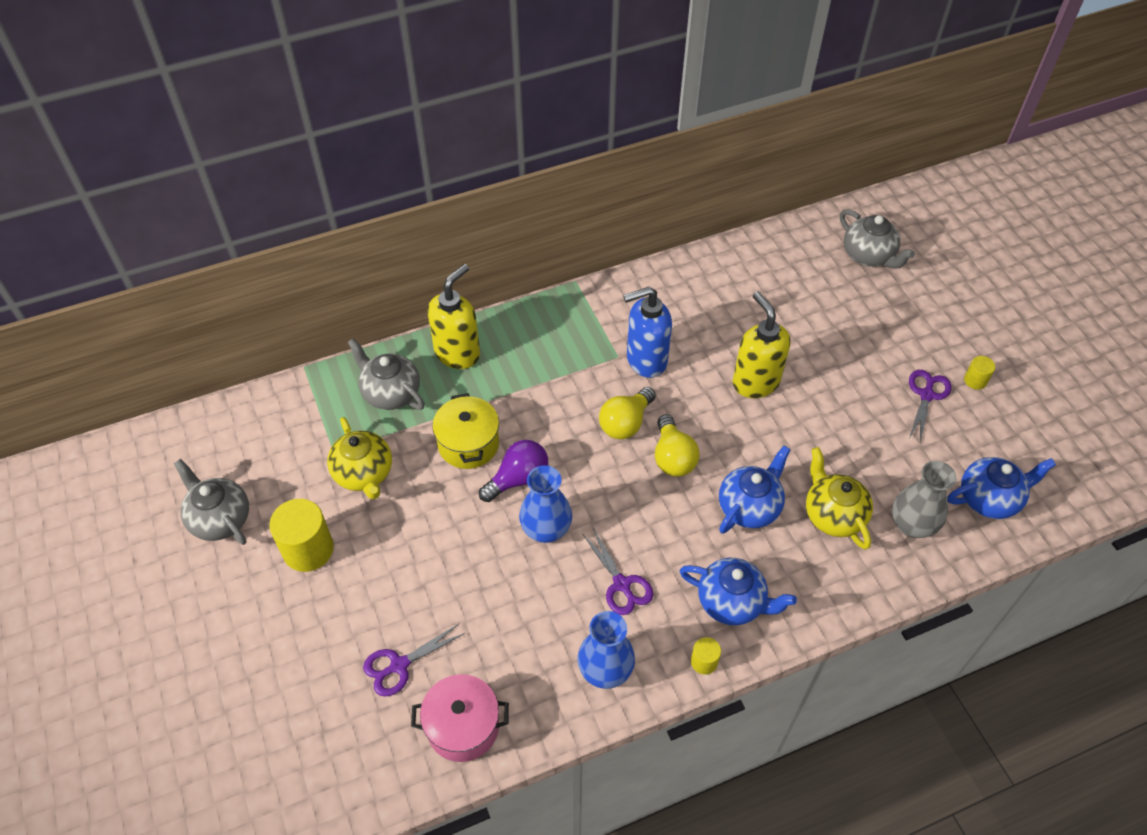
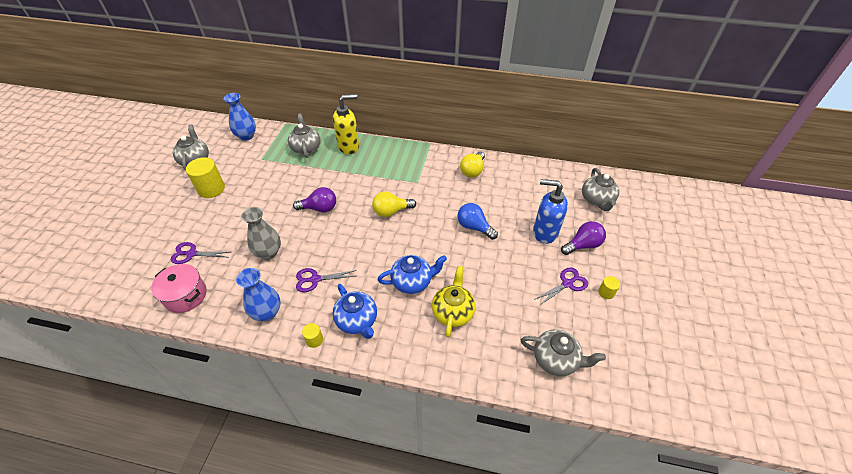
camera: 35 degrees right, 5 degrees down
(364, 473) = (262, 172): yellow teapot -> none
(468, 444) = (315, 183): yellow pot -> none
(546, 529) = (308, 236): blue vase -> blue vase (246, 136)
(621, 584) = (315, 279): purple scissors -> purple scissors turned 75 degrees clockwise
(646, 360) = (429, 190): blue soap dispenser -> blue soap dispenser (544, 232)
(673, 457) = (398, 238): yellow light bulb -> yellow light bulb (472, 171)
(755, 382) = (474, 227): yellow soap dispenser -> blue light bulb
(902, 331) = (583, 245): none -> purple light bulb
(912, 525) = (493, 344): grey vase -> grey vase (268, 252)
(989, 498) = (555, 360): blue teapot -> grey teapot

